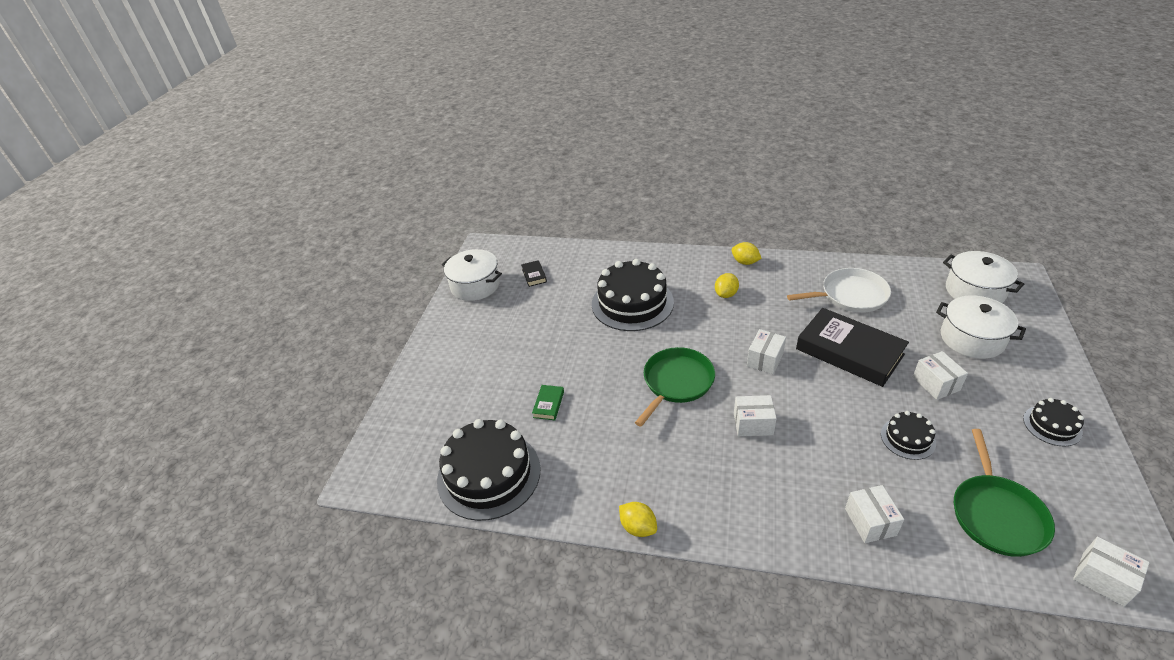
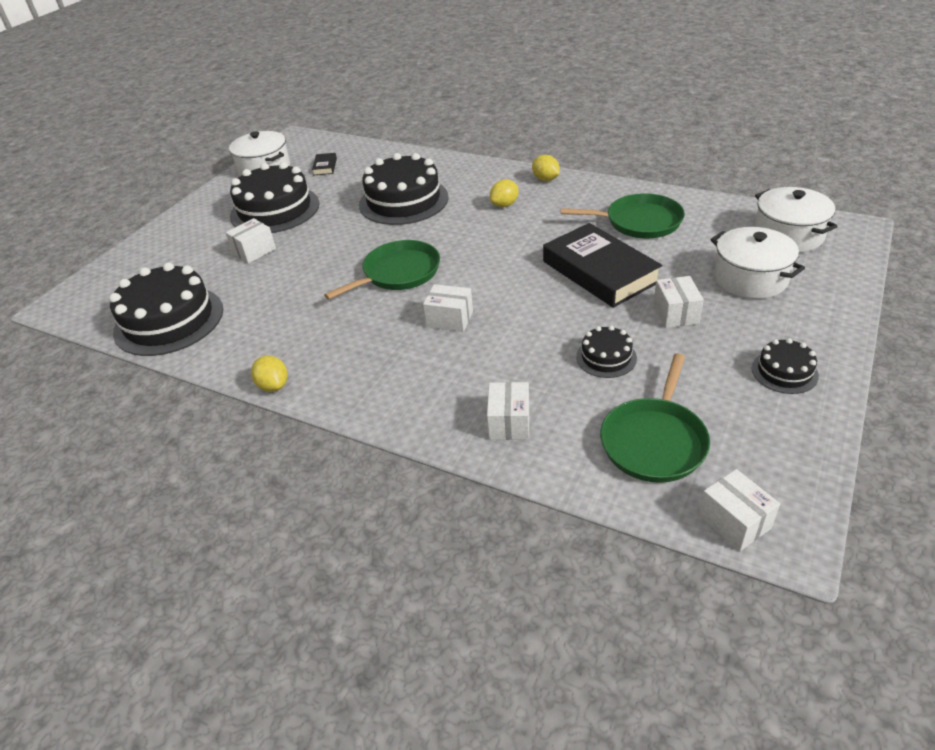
camera: 15 degrees right, 0 degrees up
(515, 331) = (275, 210): none -> black cake
(548, 404) = (262, 273): green book -> none
(765, 360) = (503, 266): white box -> white box (254, 251)
(850, 295) = (639, 222): white pan -> green pan

